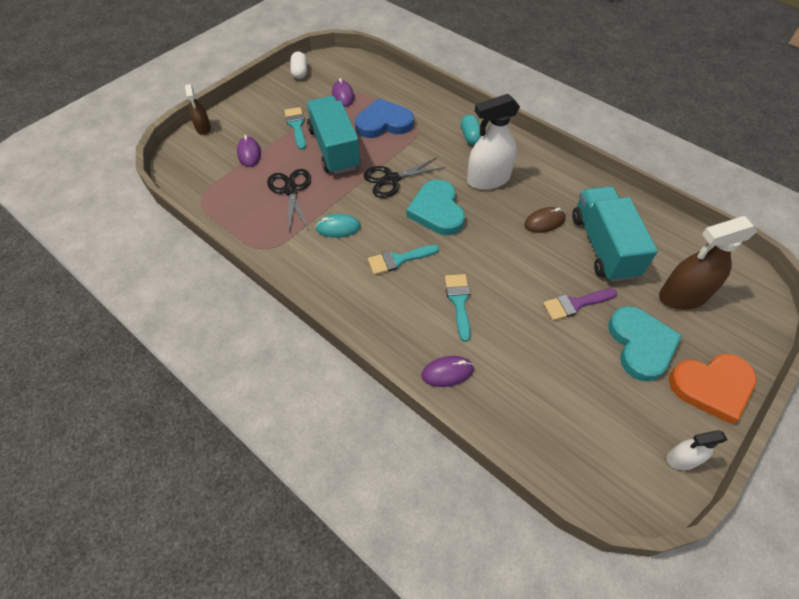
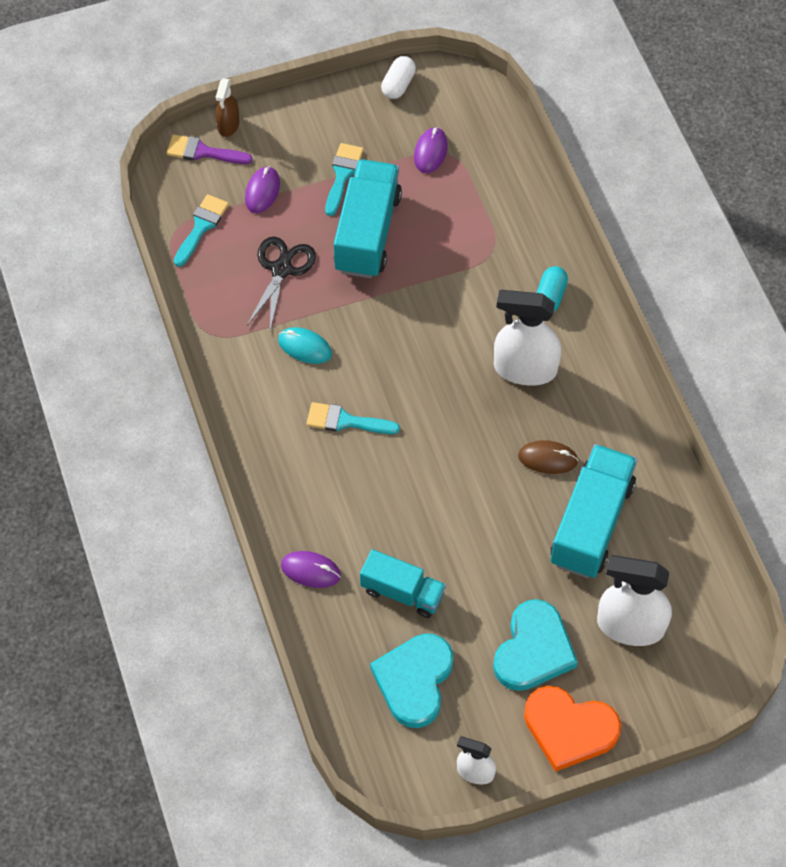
camera: 30 degrees right, 5 degrees up
(383, 123) = (454, 221): blue heart -> none
(391, 179) = (408, 312): black scissors -> none
(437, 211) = (432, 381): turquoise heart -> turquoise heart (414, 681)
(459, 301) = (376, 503): turquoise brush -> turquoise brush (201, 226)
(523, 353) = (402, 592): none -> turquoise truck
(575, 304) = (500, 572): purple brush -> purple brush (203, 152)
(682, 296) = (630, 626): brown spray bottle -> white spray bottle

